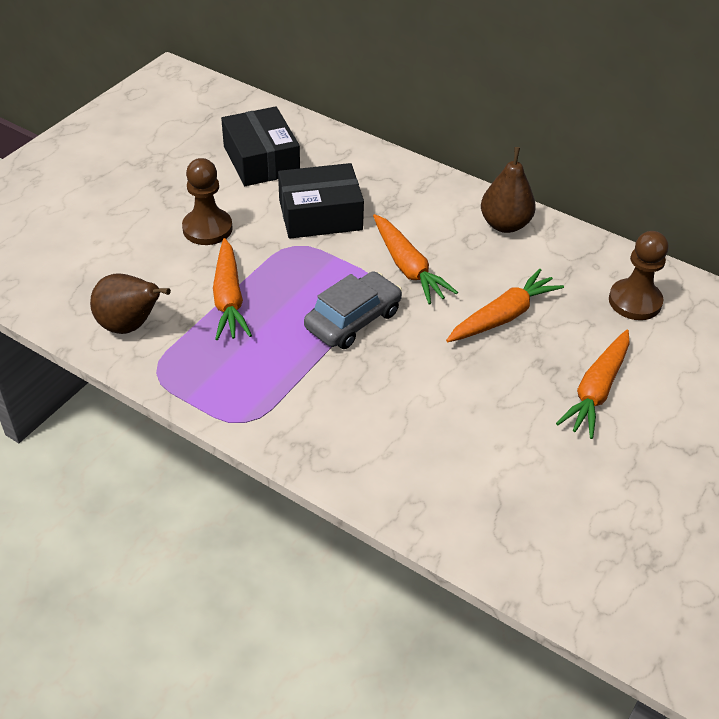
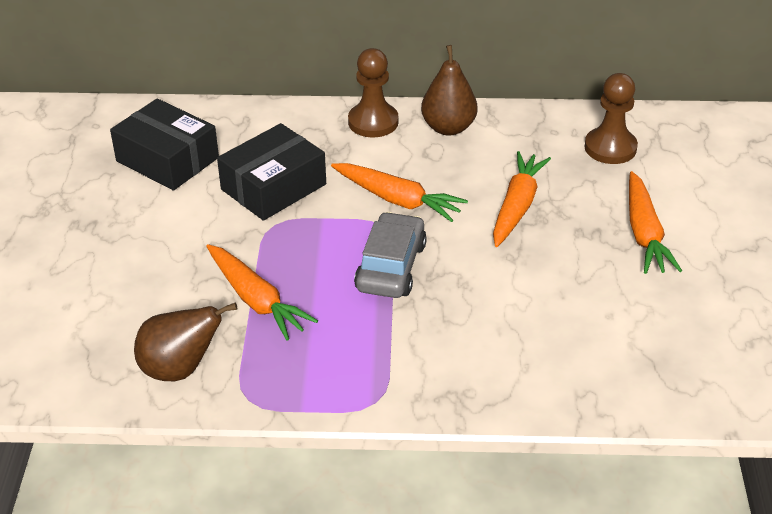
camera: 30 degrees left, 5 degrees down
(207, 228) = (173, 245): brown pawn -> brown pawn (373, 122)

